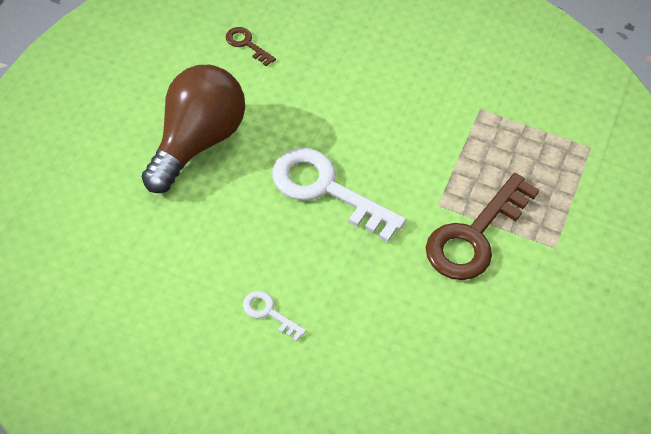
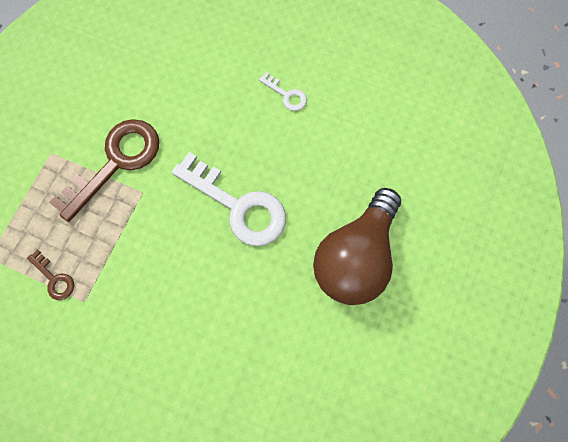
camera: 175 degrees left, 20 degrees up
(246, 44) = (314, 384): brown key -> brown key (54, 279)

